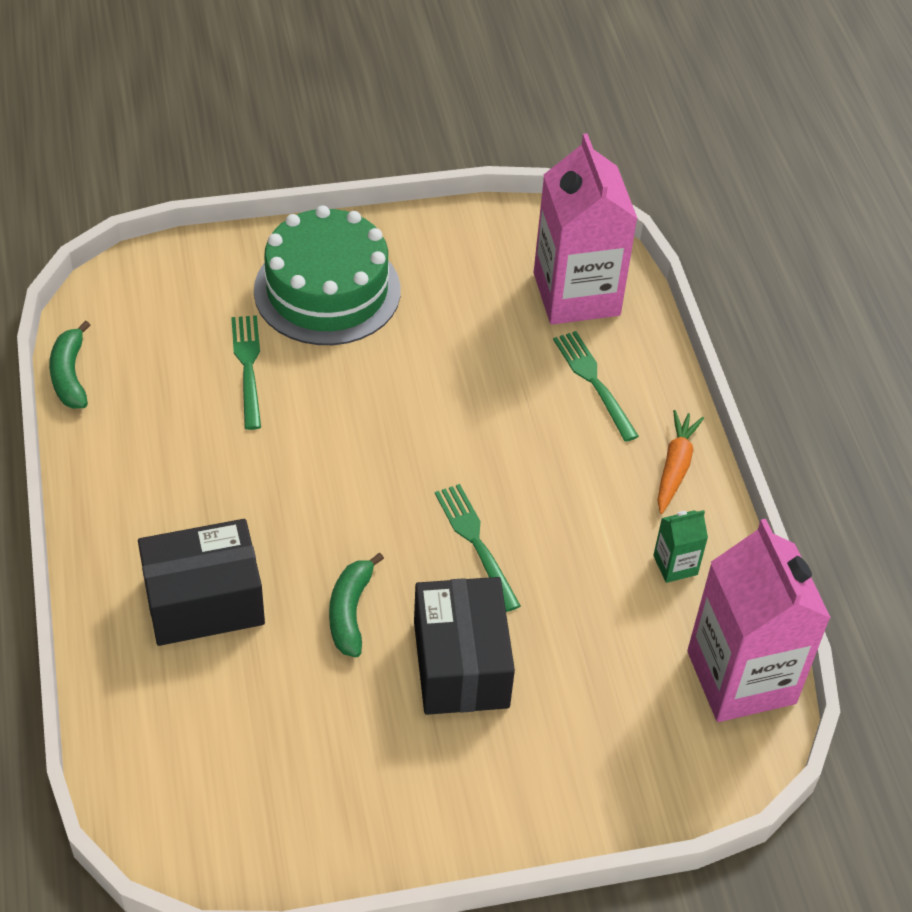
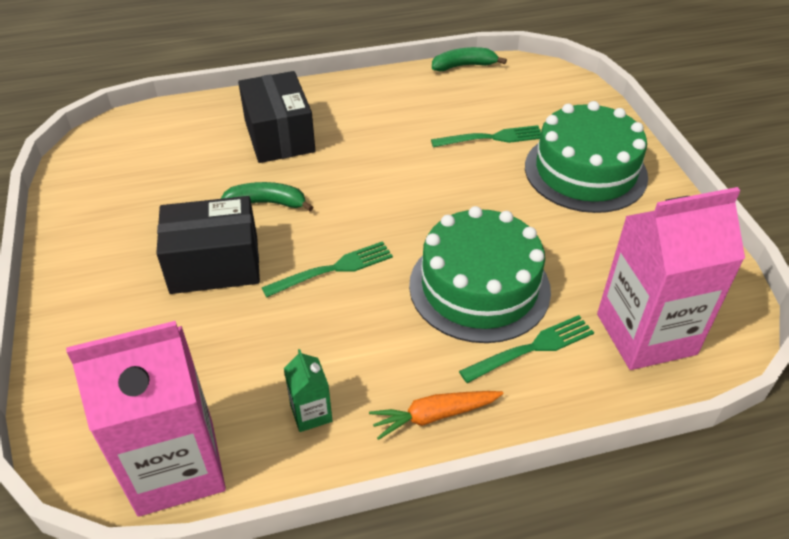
camera: 90 degrees right, 5 degrees down
(509, 412) = (479, 287): none -> green cake
(675, 467) = (434, 416): orange carrot -> orange carrot turned 150 degrees clockwise

